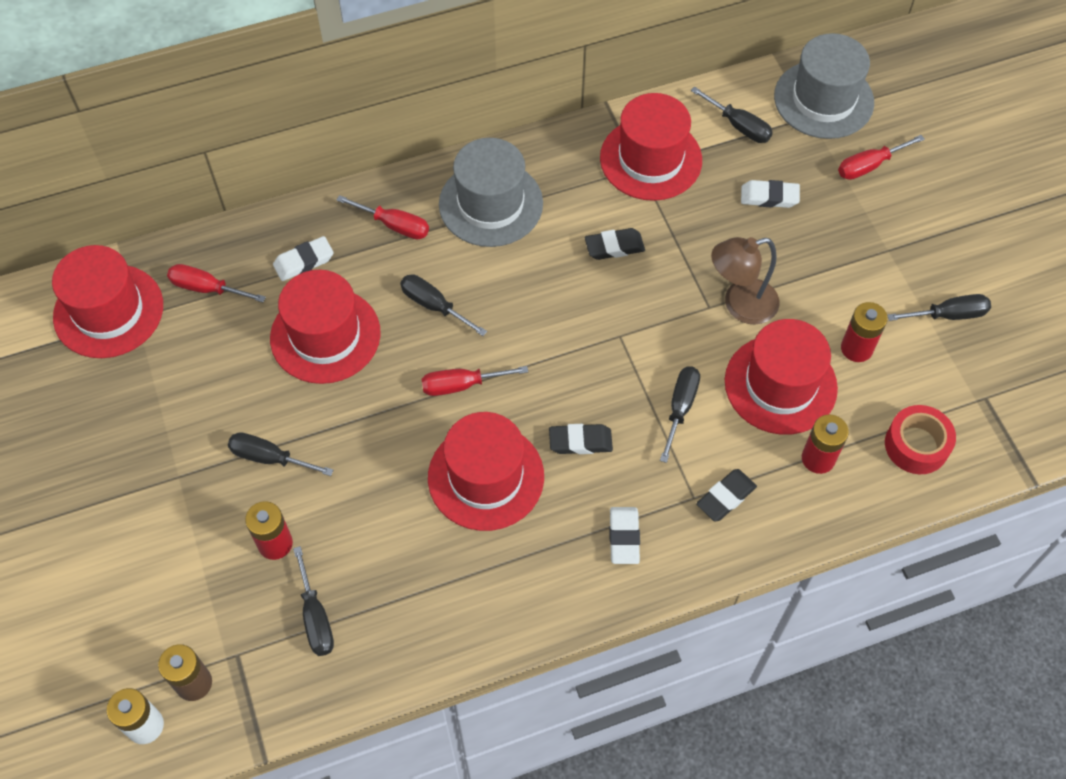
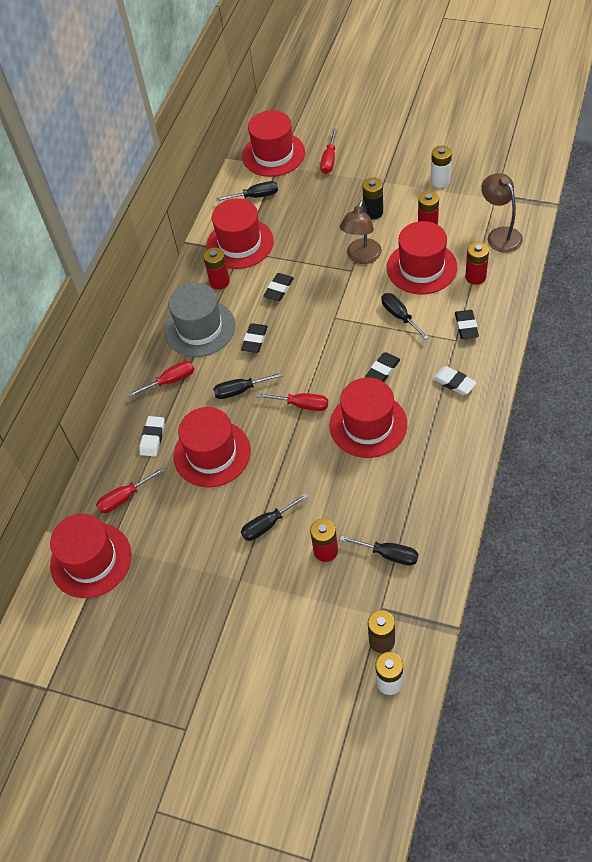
camera: 45 degrees left, 5 degrees down
(461, 385) = (302, 405): red screwdriver -> red screwdriver turned 105 degrees counterclockwise
(518, 272) = (254, 340): none -> black eraser
(575, 177) = (219, 282): none -> red battery
(769, 197) = (310, 209): white eraser -> none
(823, 99) = (273, 154): grey hat -> red hat
(825, 271) = (373, 212): none -> black battery
(916, 445) = (500, 235): red tape -> brown lamp
(948, 315) = (440, 181): black screwdriver -> white battery

